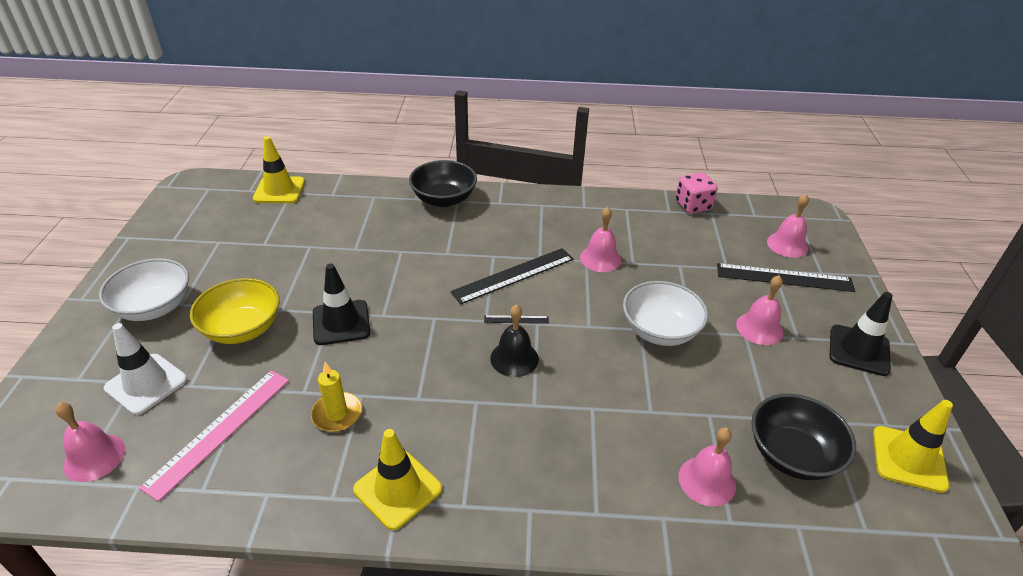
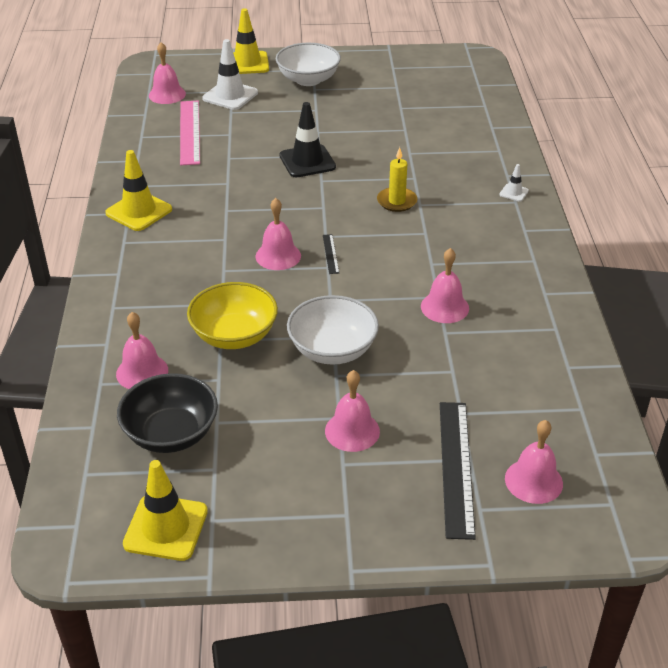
camera: 85 degrees right, 0 degrees up
(219, 430) = (190, 132): pink ruler -> pink ruler turned 60 degrees clockwise
(242, 329) = (292, 119): yellow bowl -> yellow bowl (234, 335)
(279, 190) = (485, 99): yellow traffic cone -> yellow traffic cone (247, 63)
(337, 414) = (207, 175): yellow candle -> yellow candle (397, 201)
(444, 199) = (514, 192): black bowl -> white traffic cone
(513, 275) = (397, 248): black ruler -> none
(514, 358) = (278, 256): black bell -> pink bell
(693, 206) = (591, 390): pink dice -> none
(859, 350) = (329, 519): black traffic cone -> none

